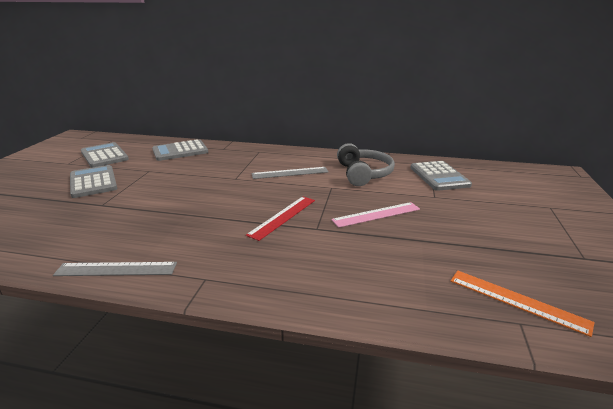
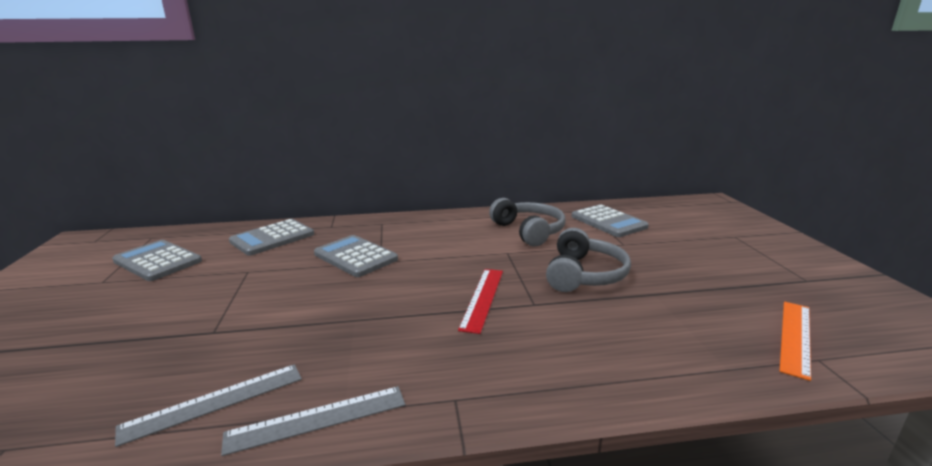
camera: 20 degrees left, 5 degrees down
(93, 182) = (171, 302): grey calculator -> grey calculator (355, 257)
(290, 173) = (444, 243): grey ruler -> grey ruler (214, 402)
(376, 214) = (584, 275): pink ruler -> grey headphones
(517, 300) = (795, 337): orange ruler -> orange ruler turned 75 degrees counterclockwise

